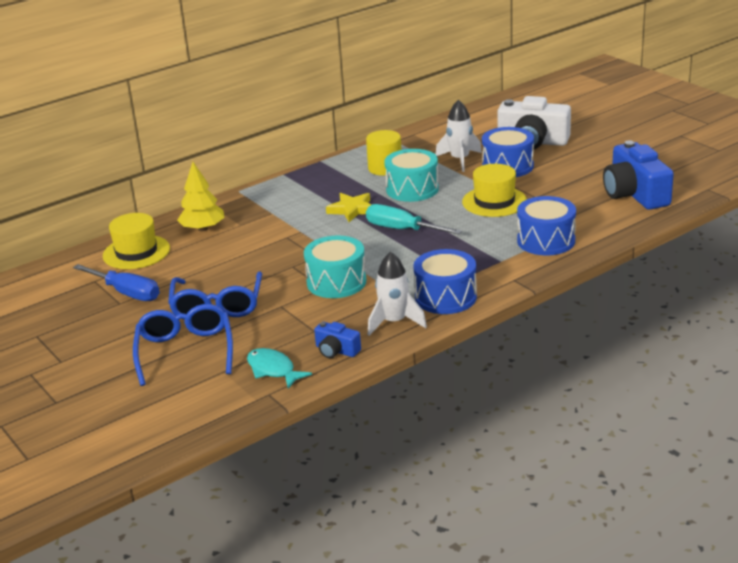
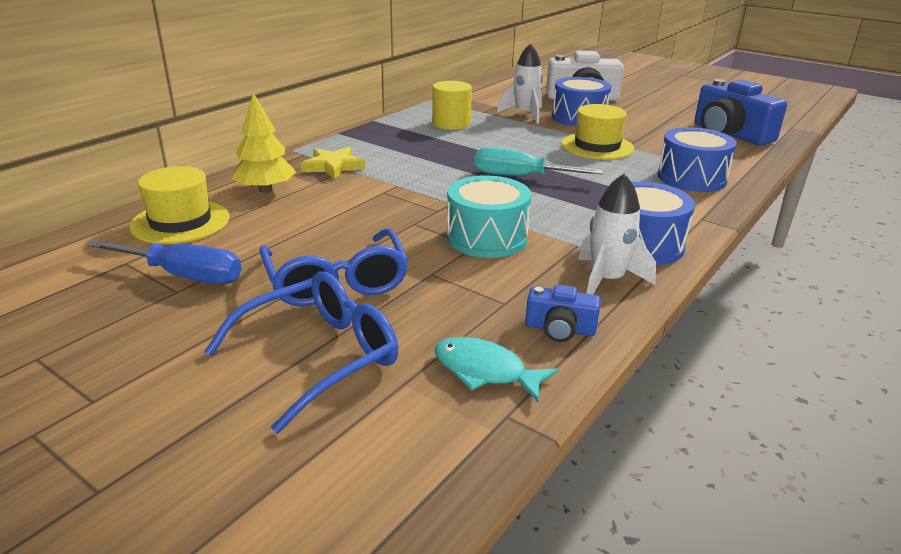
camera: 20 degrees left, 0 degrees up
(185, 351) = (320, 356): blue glasses -> blue glasses turned 75 degrees clockwise
(352, 210) = (444, 161): yellow star -> yellow star (333, 166)
(412, 189) = (497, 140): turquoise drum -> none

